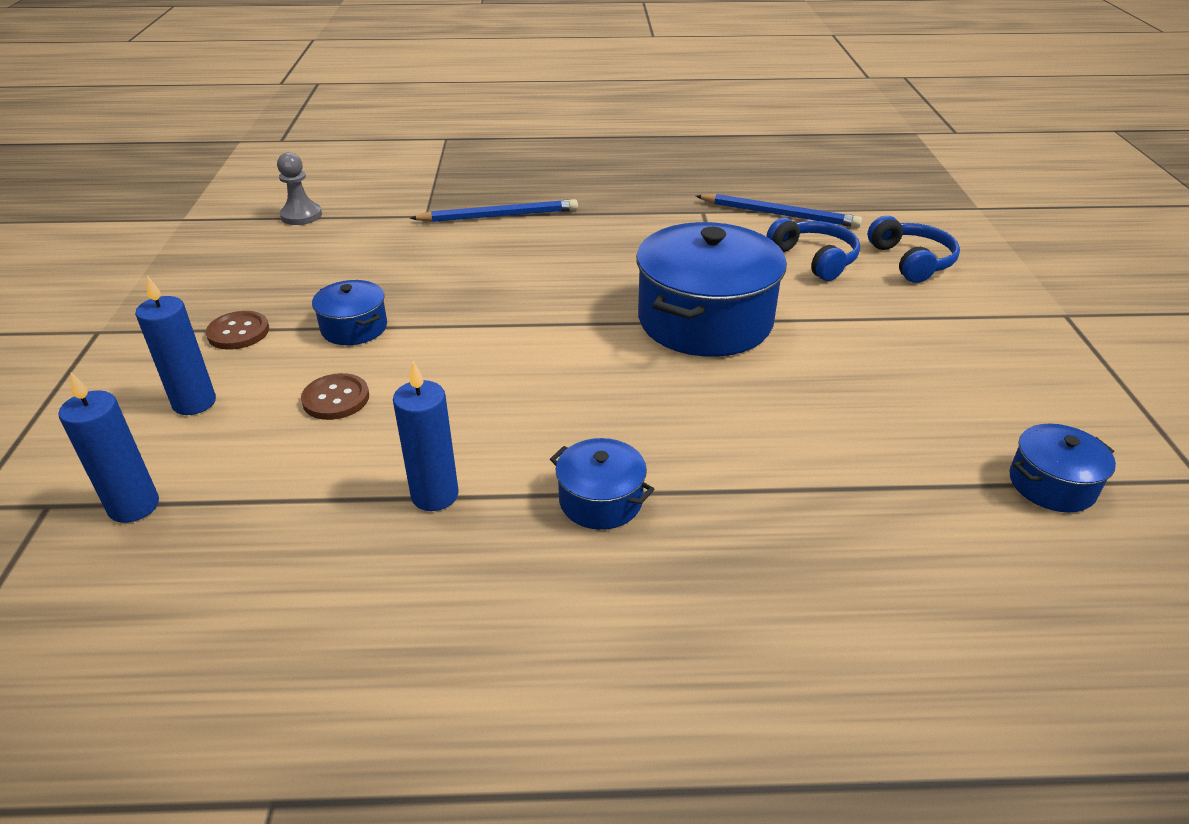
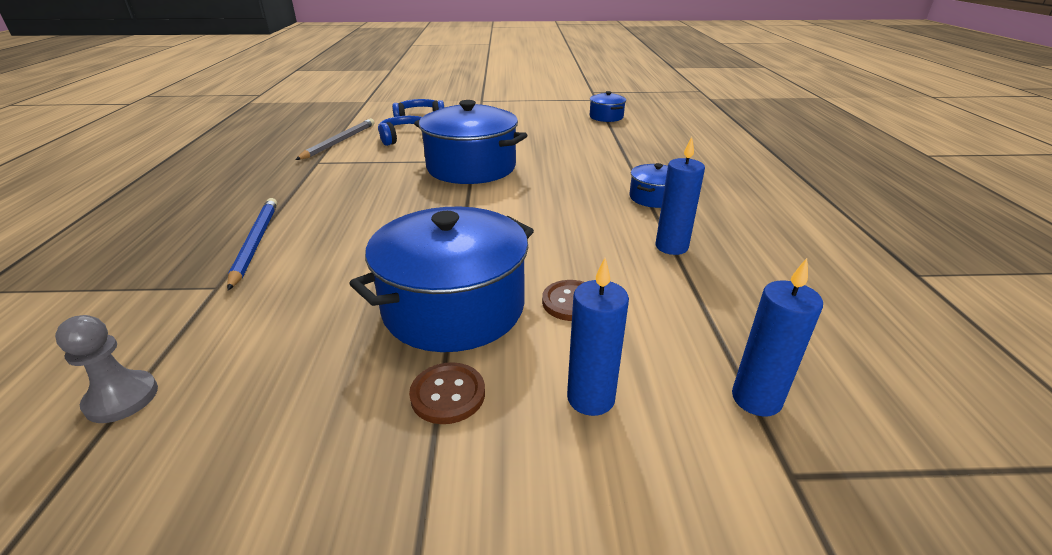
camera: 90 degrees left, 5 degrees down
(354, 328) = (454, 307): blue pot -> blue pot, size x2.08
(779, 214) = (339, 141): blue pencil -> grey pencil

